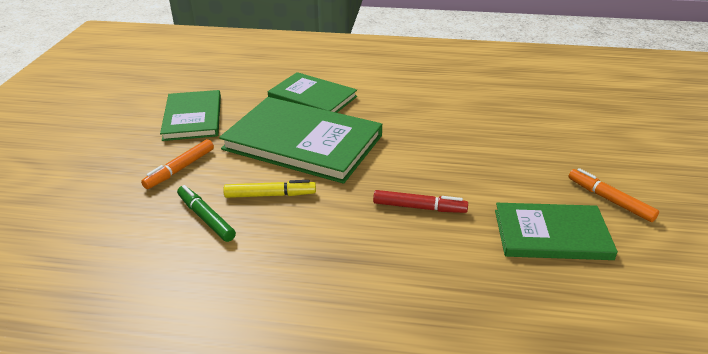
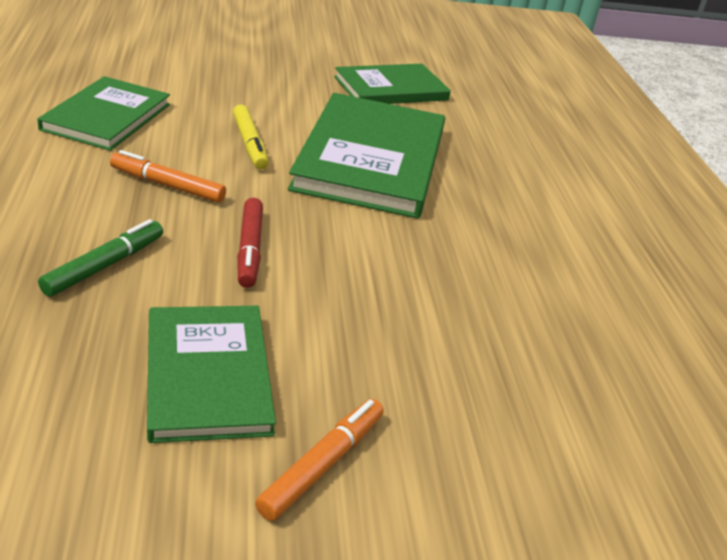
camera: 70 degrees right, 0 degrees up
(180, 169) = (284, 91): orange marker -> orange marker (167, 185)
(206, 218) = (199, 111): green marker -> green marker (104, 266)
(312, 97) = (490, 161): green book -> green book (107, 117)

